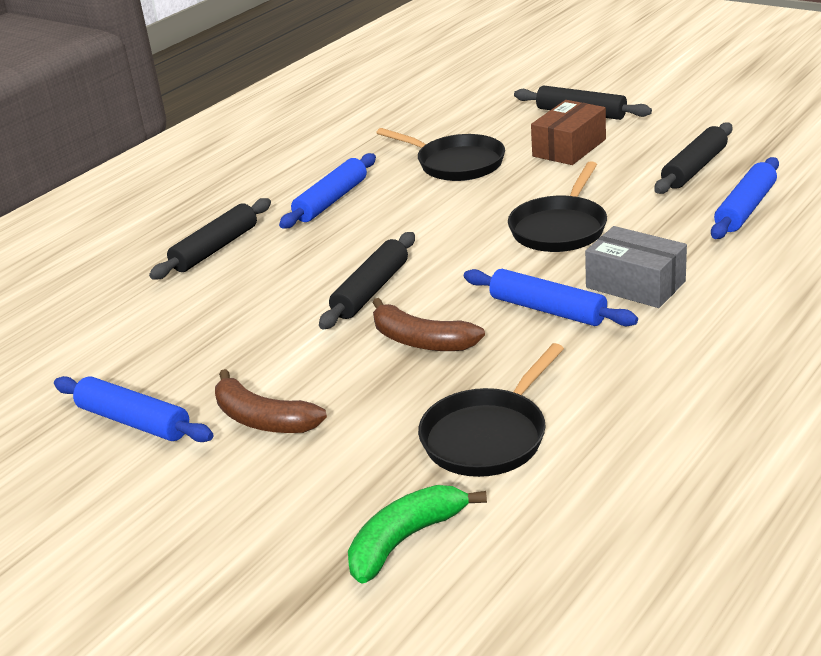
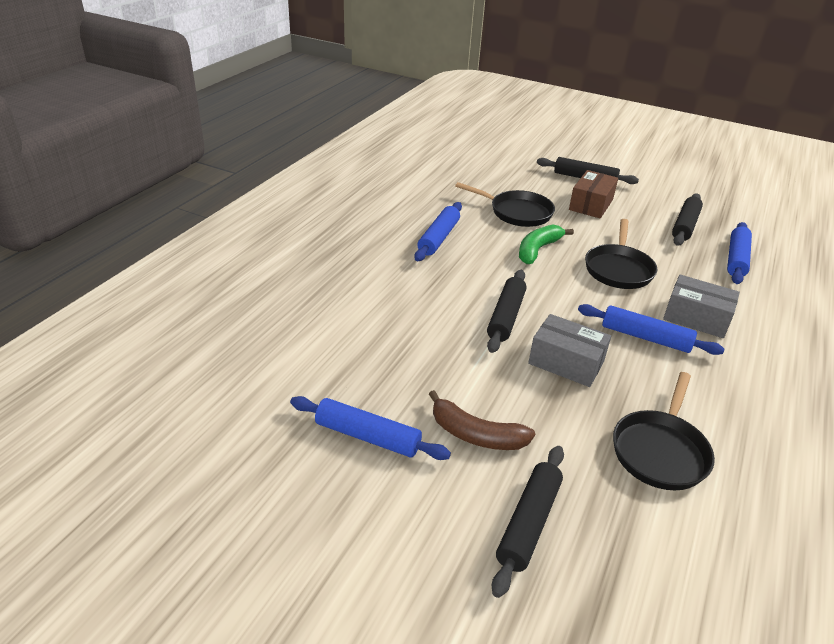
camera: 15 degrees left, 5 degrees up
(215, 249) = (366, 275): black rolling pin -> black rolling pin (529, 523)
(406, 540) = (647, 553): green banana -> green banana (538, 250)
(421, 340) = (566, 362): brown banana -> grey box

